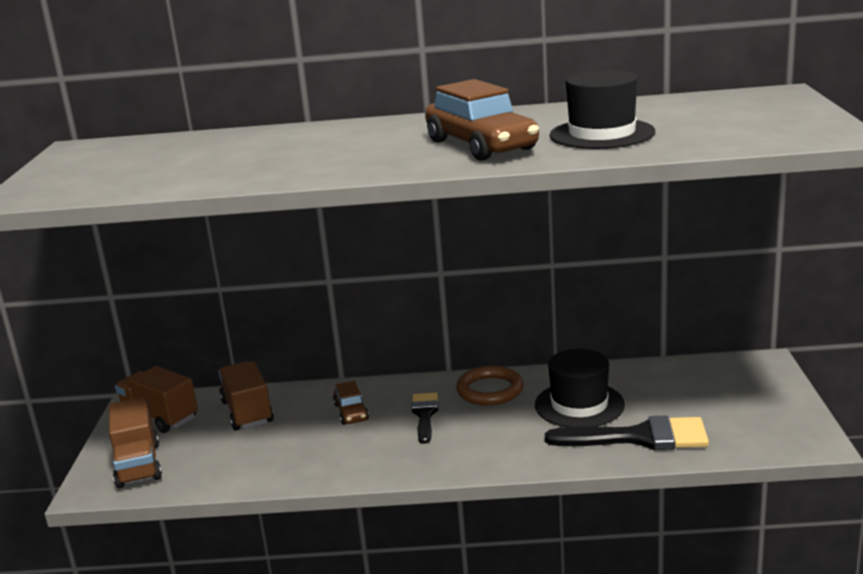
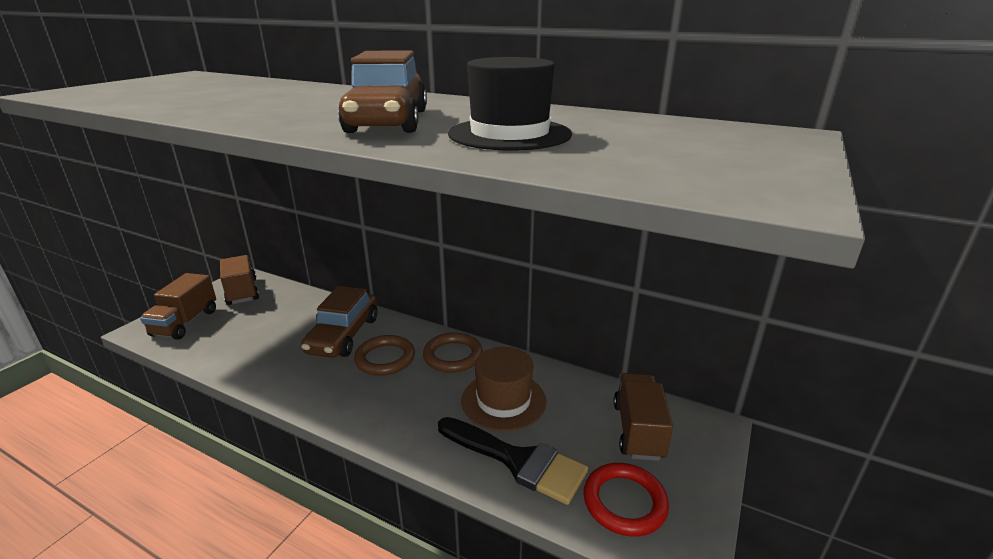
camera: 25 degrees right, 5 degrees up
(247, 412) = (288, 308): brown truck -> brown truck (638, 430)
(351, 412) = (343, 335): brown car -> brown car, size x1.91
(425, 415) = (385, 359): black brush -> brown ring
(579, 405) = (503, 400): black hat -> brown hat
(745, 430) = (624, 502): none -> red ring

